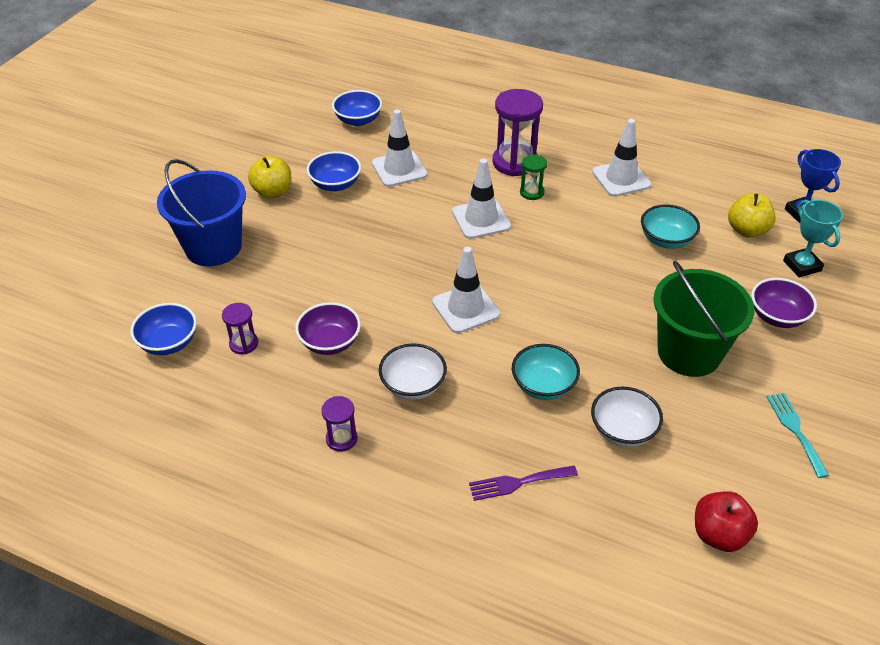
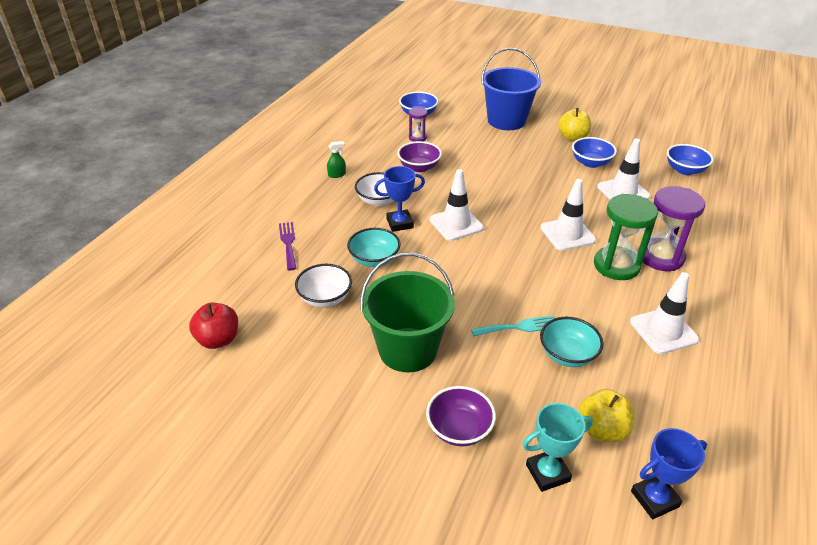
camera: 90 degrees right, 5 degrees down
(341, 439) = (337, 174): purple hourglass -> green spray bottle
(466, 362) = (400, 223): none -> blue trophy
(532, 192) = (616, 265): green hourglass -> green hourglass, size x1.93
(795, 430) = (309, 411): turquoise fork -> turquoise fork (518, 327)

